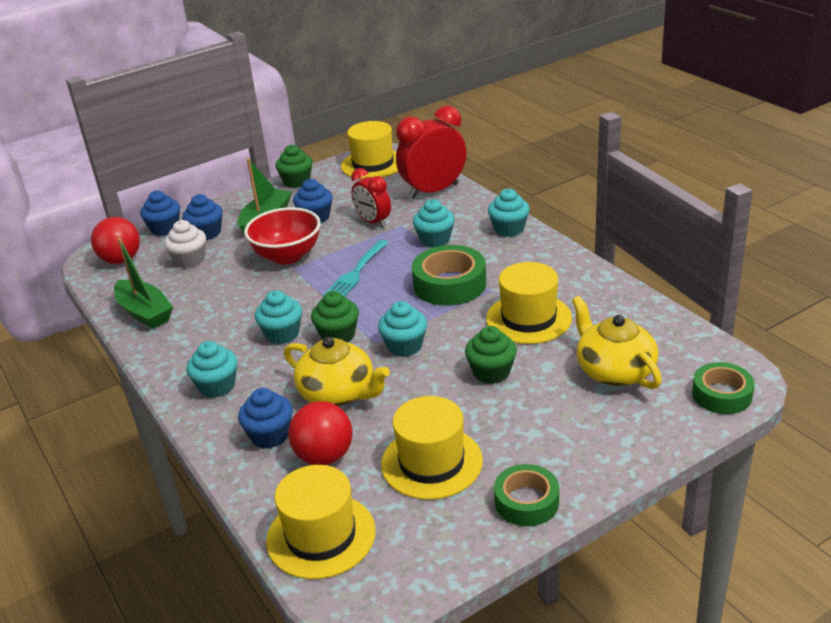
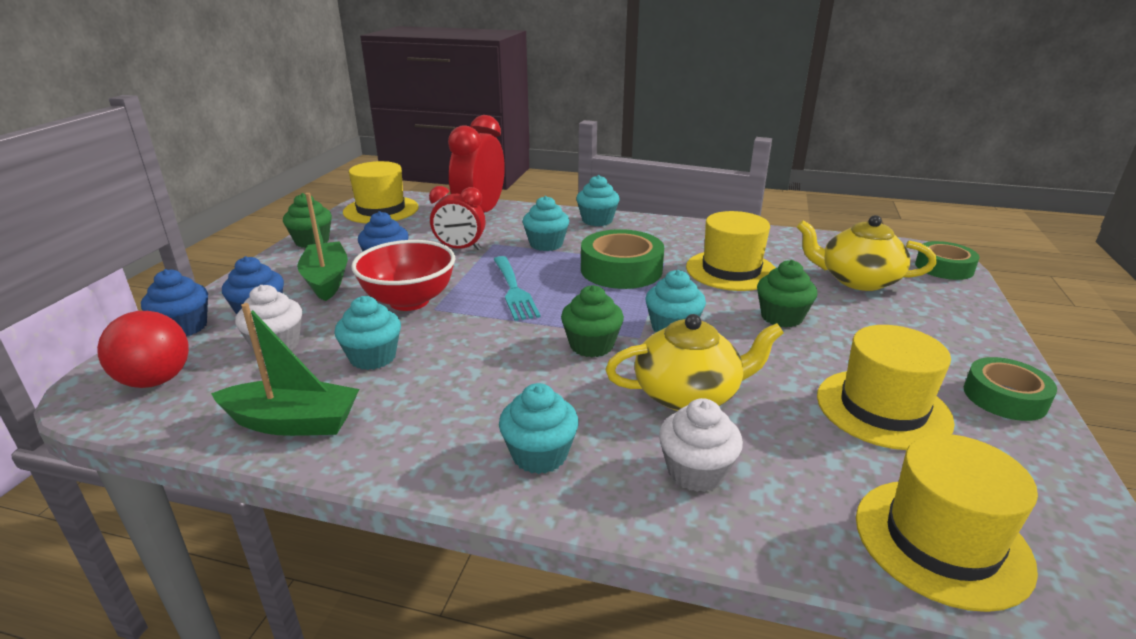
camera: 45 degrees left, 5 degrees down
(270, 435) = (696, 472): blue cupcake -> white cupcake
(282, 334) = (528, 369): turquoise cupcake -> turquoise cupcake (373, 357)
(324, 456) = (788, 459): red ball -> none

